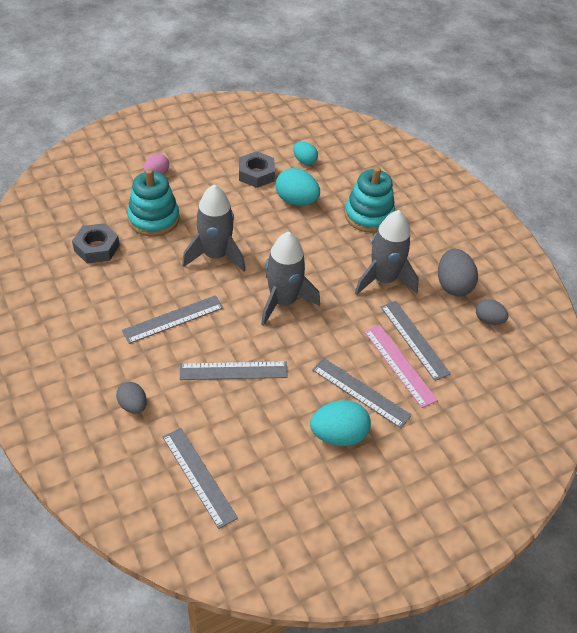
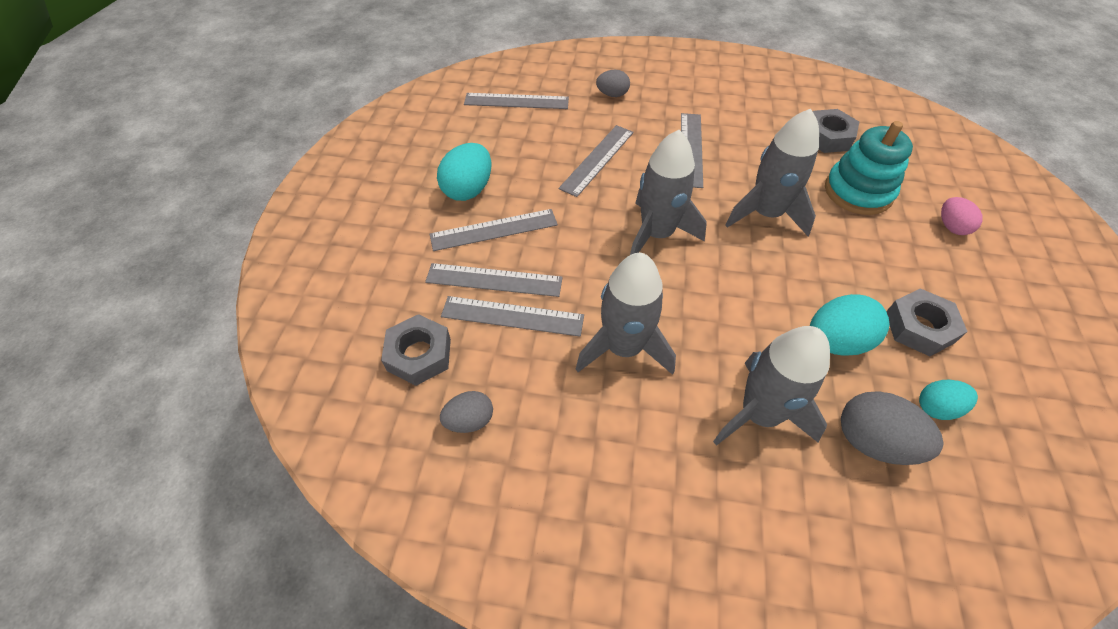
camera: 130 degrees right, 5 degrees up
(369, 216) = (759, 414): turquoise stacking toy -> grey rocket
(399, 365) = (494, 280): pink ruler -> grey ruler
(453, 285) = (556, 424): grey egg -> grey egg (873, 442)
(481, 367) = (419, 355): none -> grey nut

